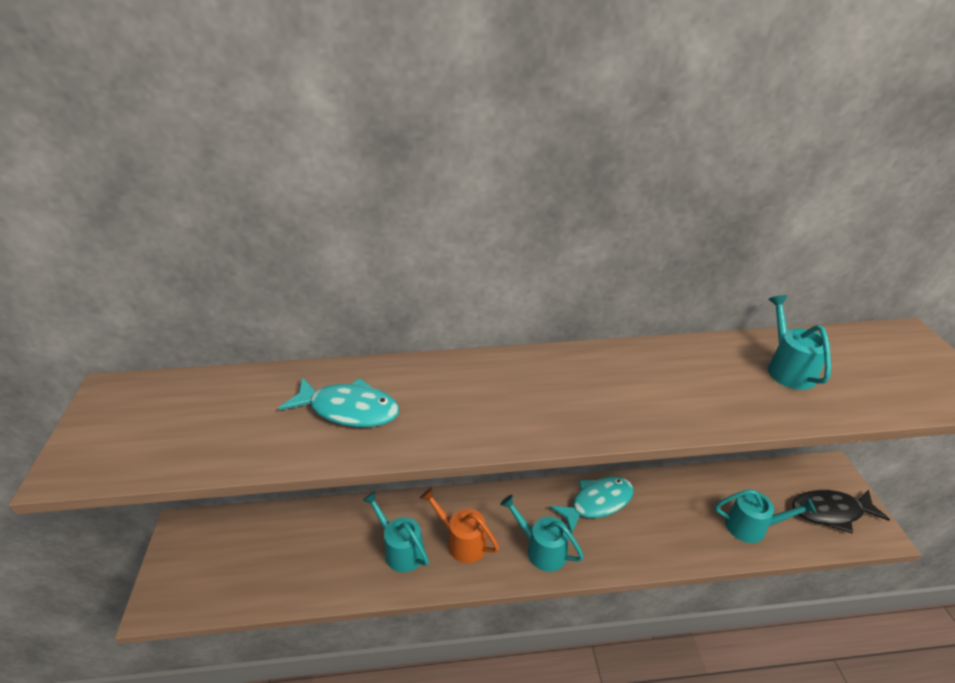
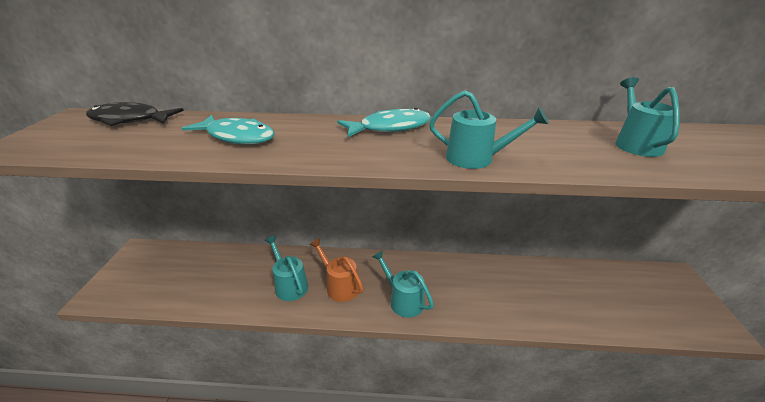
camera: 10 degrees right, 5 degrees down
(597, 503) = (459, 274): turquoise fish -> turquoise fish (390, 128)
(752, 527) = (596, 308): turquoise watering can -> turquoise watering can (477, 159)
(831, 512) = (674, 307): black fish -> black fish (130, 120)

